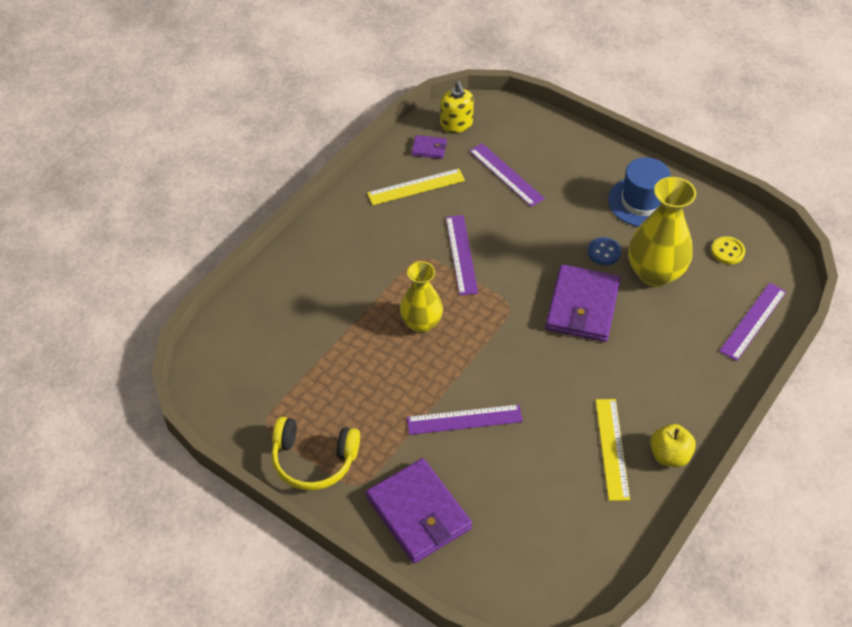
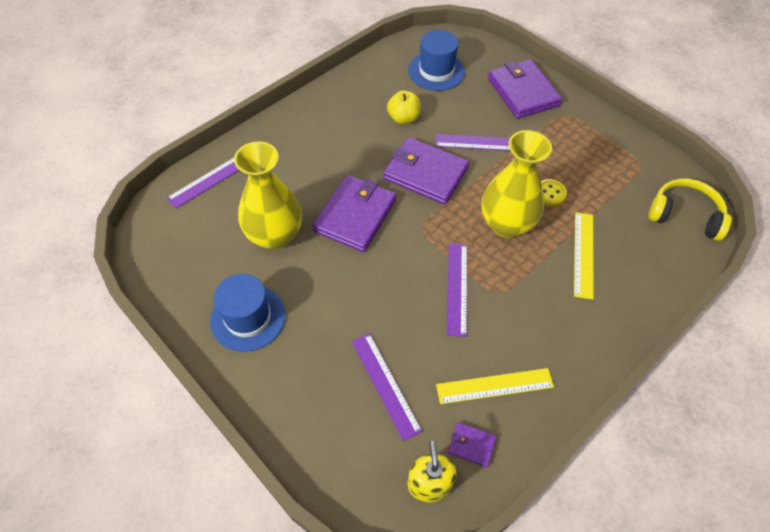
camera: 170 degrees left, 5 degrees up
(313, 460) = (600, 134): yellow headphones -> yellow headphones (685, 215)
(421, 323) = (506, 224): yellow vase -> yellow vase, size x1.50
(521, 367) = (425, 173): none -> purple wallet
(546, 529) = (436, 71): none -> blue hat
(604, 252) = (313, 266): blue button -> none
(612, 448) = (373, 108): yellow ruler -> yellow ruler (583, 254)
(669, 455) = (334, 98): yellow apple -> yellow apple (403, 118)
(727, 251) = (193, 246): yellow button -> yellow button (550, 193)

